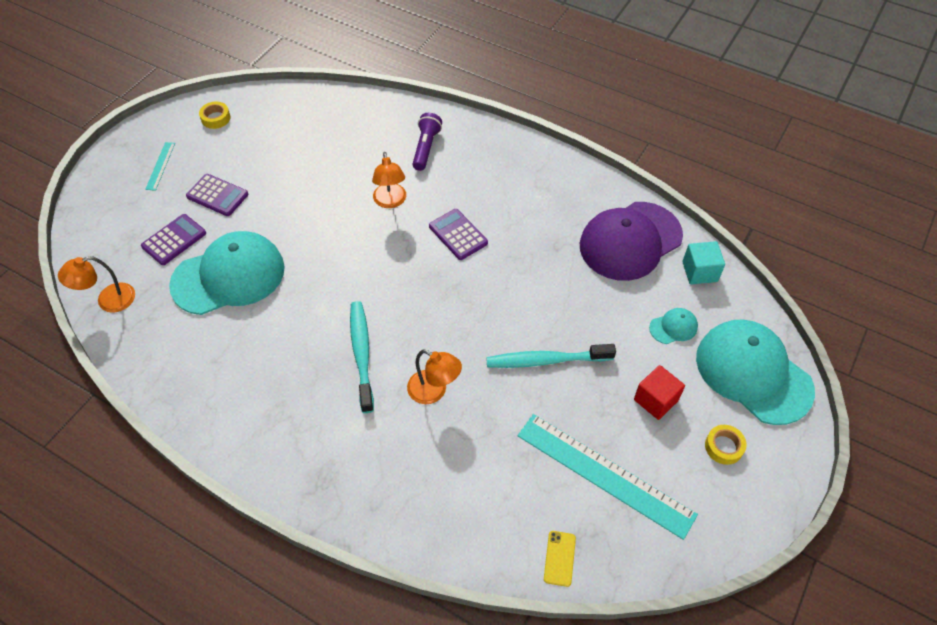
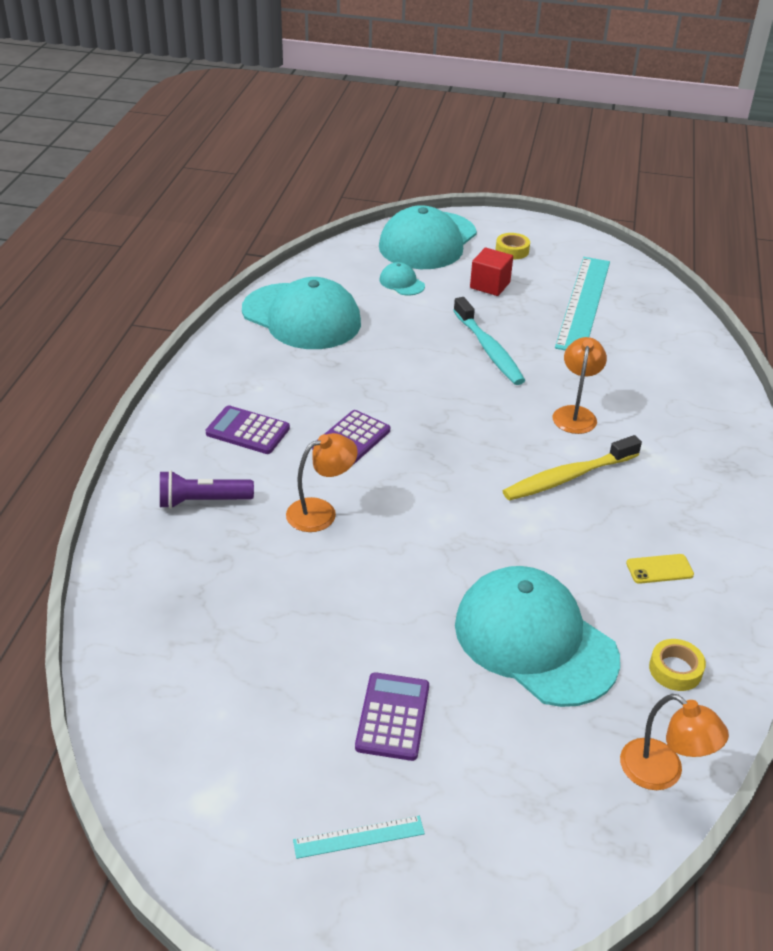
camera: 110 degrees left, 15 degrees down
(174, 240) = (508, 737): purple calculator -> purple calculator (247, 431)
(216, 118) = (206, 799): yellow tape -> yellow tape (675, 669)
(362, 354) = (568, 477): turquoise toothbrush -> yellow toothbrush
(559, 558) = (676, 316): yellow phone -> yellow phone (659, 569)
(630, 241) = (301, 317): purple cap -> turquoise cap
(699, 271) = (323, 274): turquoise cube -> none

